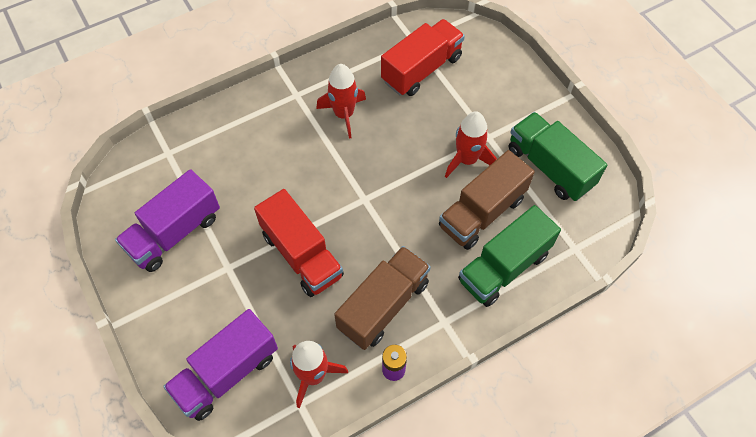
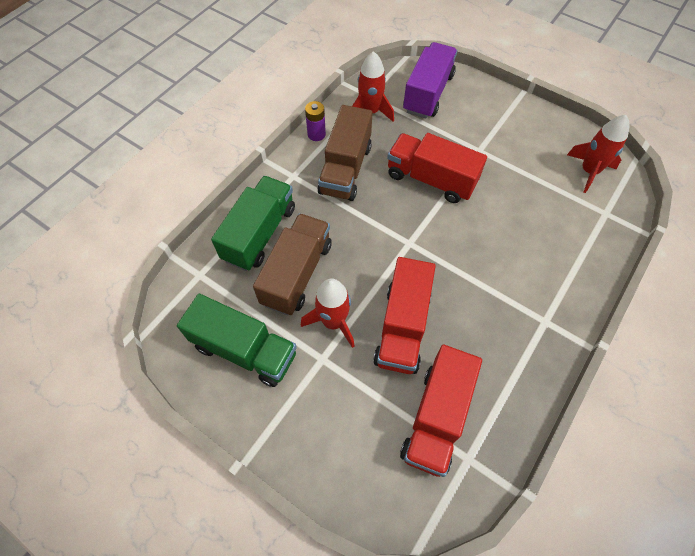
camera: 155 degrees right, 0 degrees up
(174, 233) = (539, 157): purple truck -> none
(344, 114) = (483, 319): red rocket -> red rocket (589, 171)
(412, 134) = (402, 327): none -> red truck

